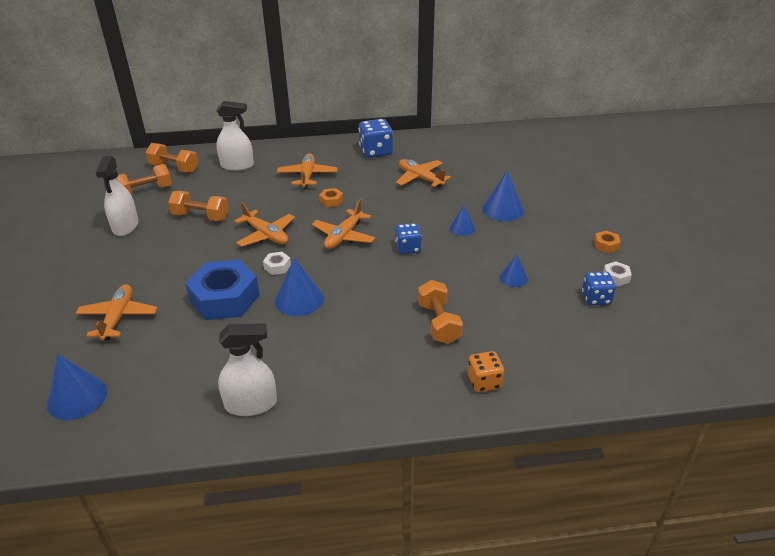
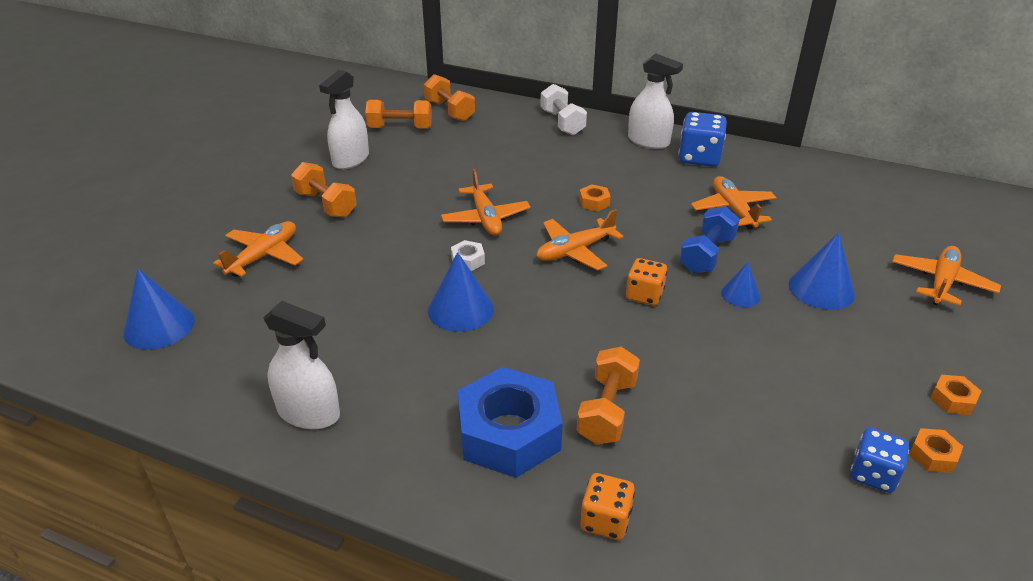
camera: 30 degrees right, 0 degrees up
(201, 216) = (433, 173): orange dumbbell -> orange dumbbell (326, 204)
(225, 298) = (382, 276): blue nut -> blue nut (509, 433)
(237, 165) = (518, 127): white spray bottle -> white spray bottle (648, 141)
(266, 154) = (562, 123): none -> white dumbbell
(307, 176) = (589, 163): orange plane -> orange plane (941, 282)
(408, 248) = (644, 295): blue dice -> orange dice
(425, 211) = (707, 254): none -> blue dumbbell
(513, 278) = (763, 391): blue cone -> none
(616, 277) = (933, 455): white nut -> orange nut

